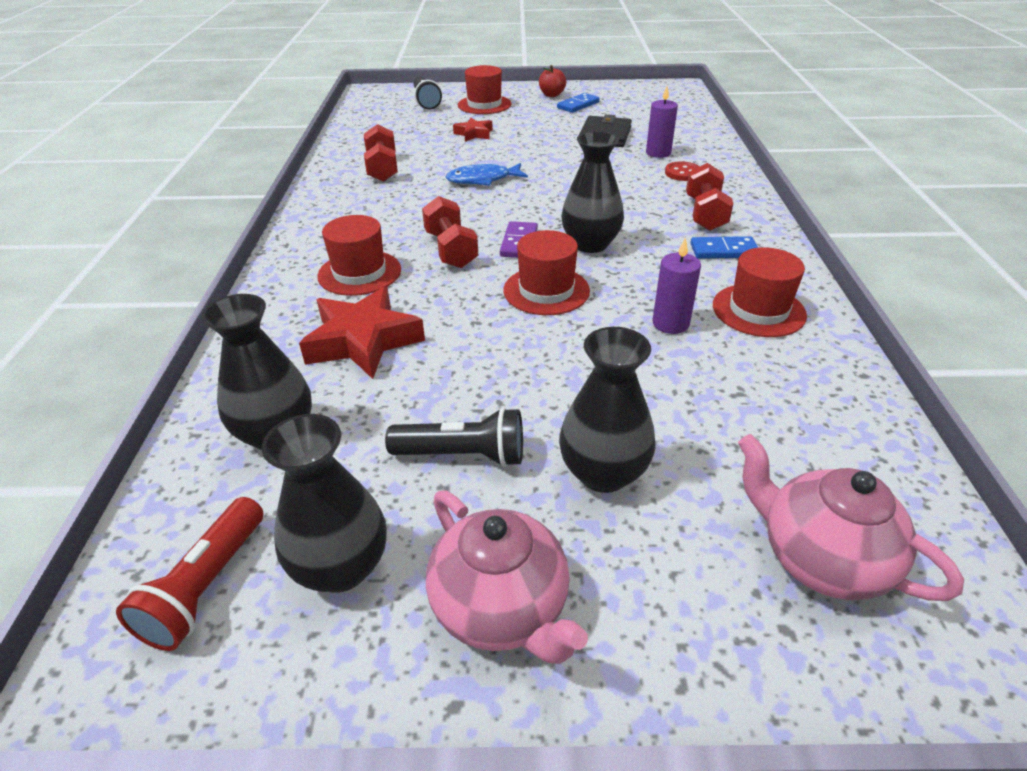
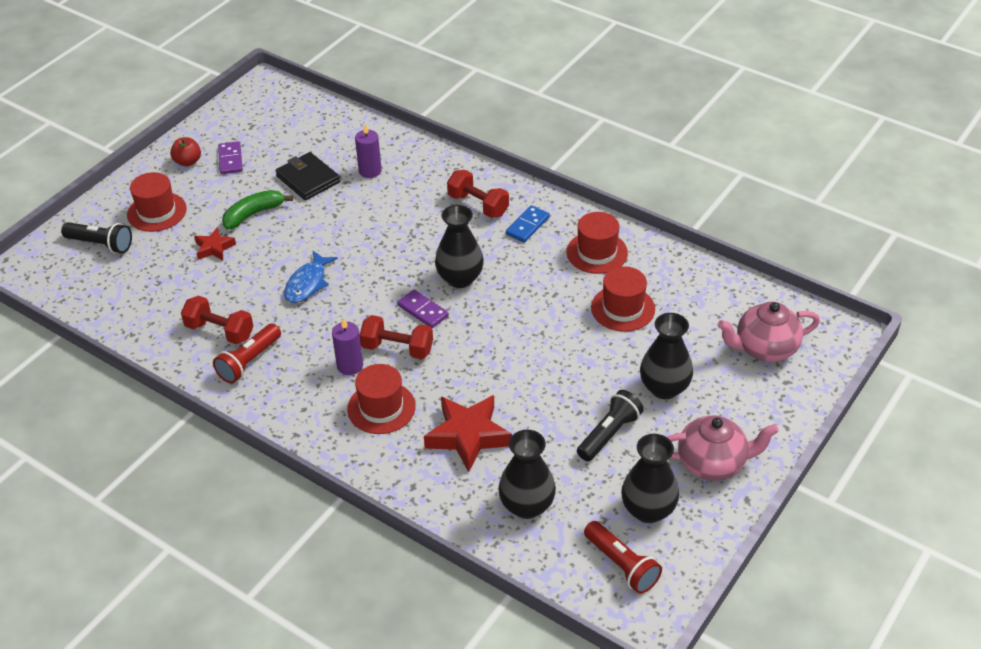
camera: 55 degrees left, 5 degrees up
(359, 192) = (249, 362): none -> red flashlight
(532, 132) = (253, 214): none -> green banana
(546, 290) = (493, 327): red hat -> red hat (623, 308)
(578, 105) = (230, 160): blue domino -> purple domino
(670, 323) = (575, 294): purple candle -> purple candle (350, 365)
(683, 173) = (413, 179): red button -> none

